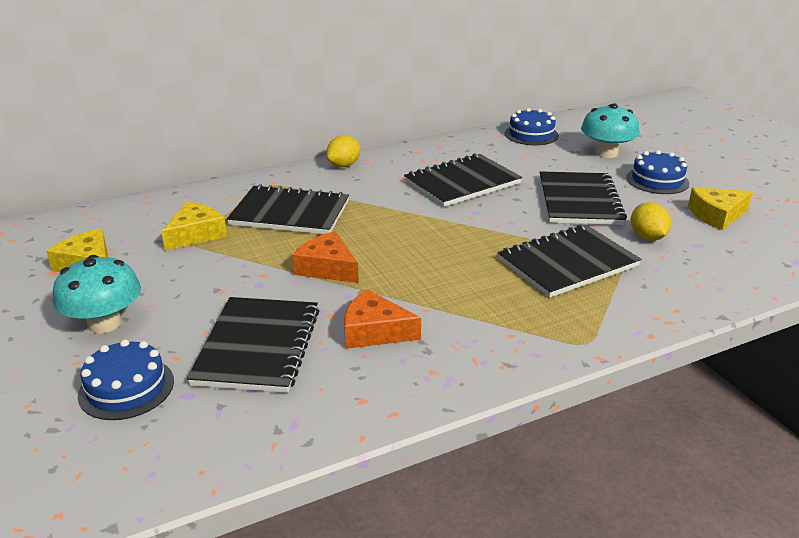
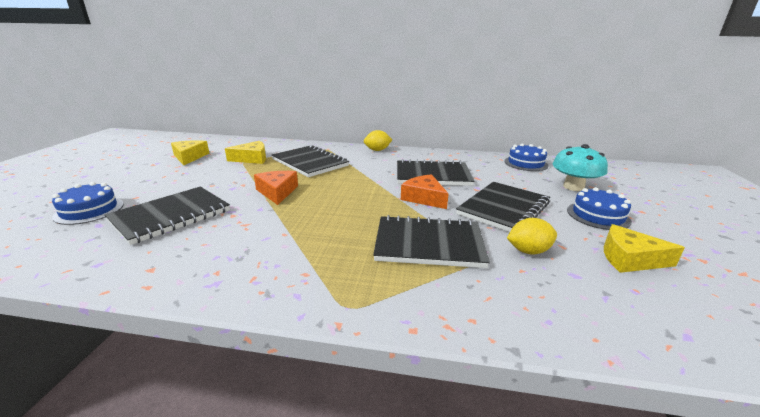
camera: 35 degrees right, 5 degrees down
(104, 323) = (144, 181): turquoise mushroom -> none
(374, 331) = (234, 233): orange cheese -> orange cheese (424, 198)
(647, 237) = (528, 251): yellow lemon -> yellow lemon turned 60 degrees clockwise

